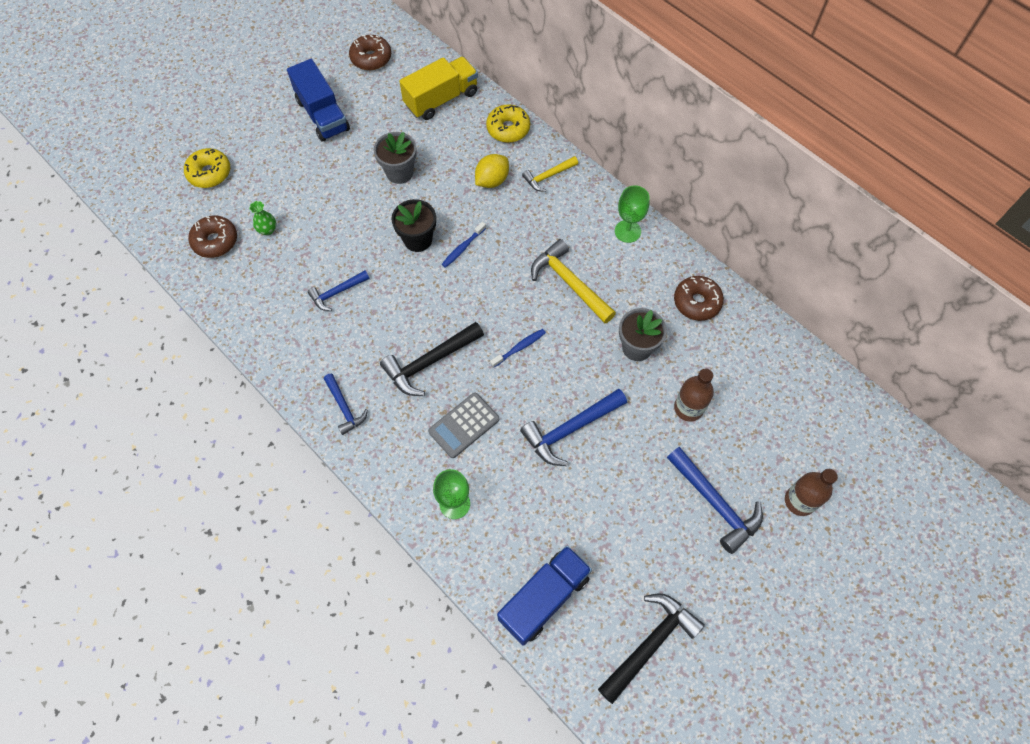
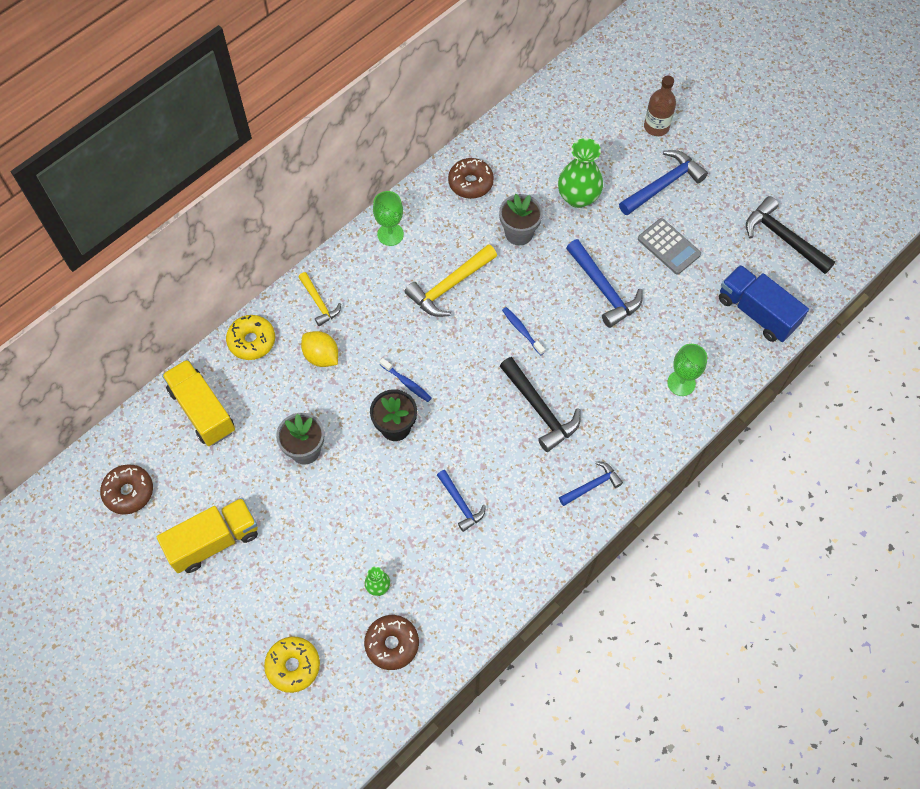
camera: 90 degrees left, 0 degrees up
(322, 115) = (214, 541): blue truck -> yellow truck
(464, 425) = (604, 377): grey calculator -> grey calculator (669, 247)
(688, 408) = (578, 197): brown bottle -> green vase

